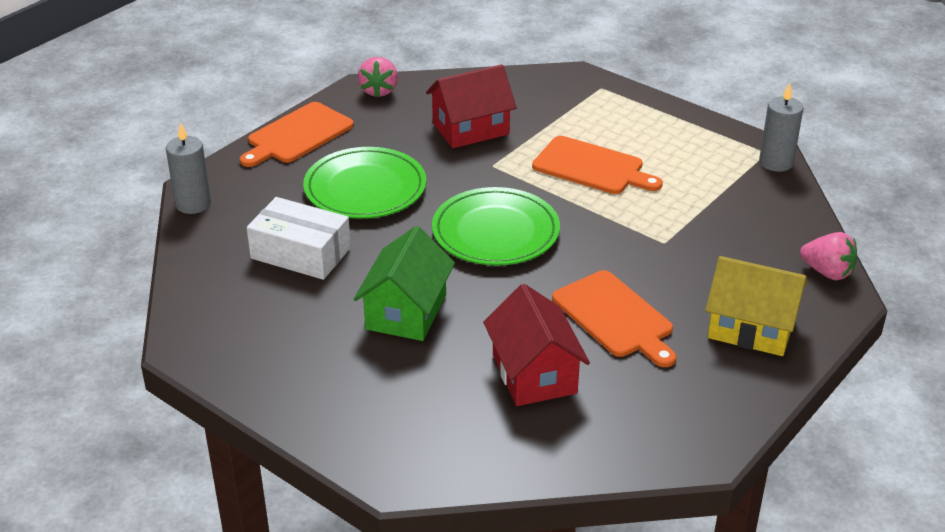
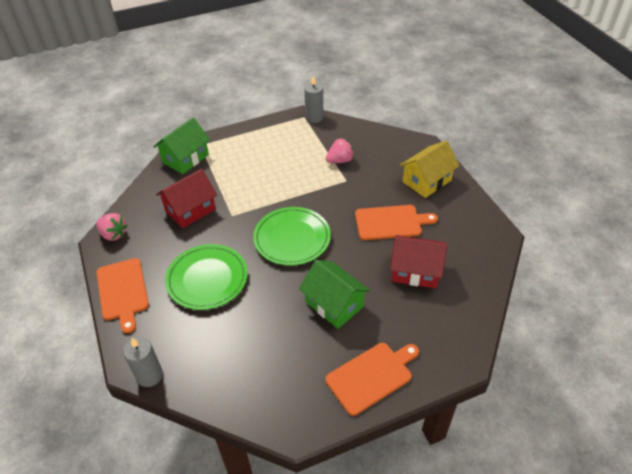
camera: 60 degrees left, 10 degrees up
(300, 253) = (246, 334): white box -> none
(470, 129) = (190, 210): red house -> red house turned 45 degrees clockwise
(562, 87) = (185, 158): none -> green house
(592, 167) = (266, 178): orange cutting board -> orange cutting board (371, 376)
(827, 272) = (403, 140): pink strawberry -> pink strawberry (340, 160)

